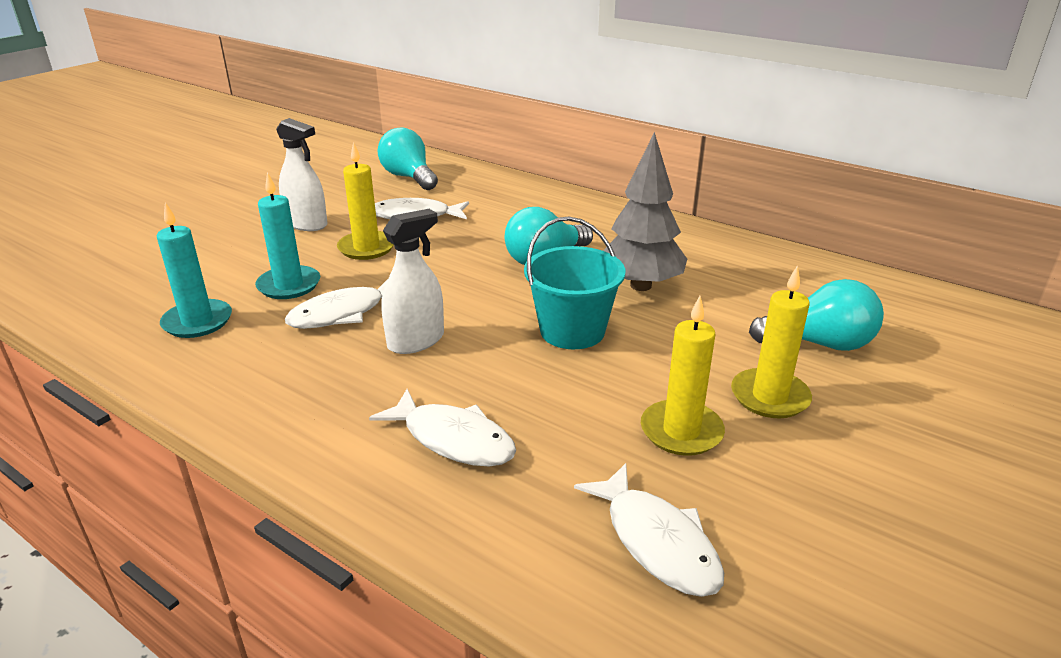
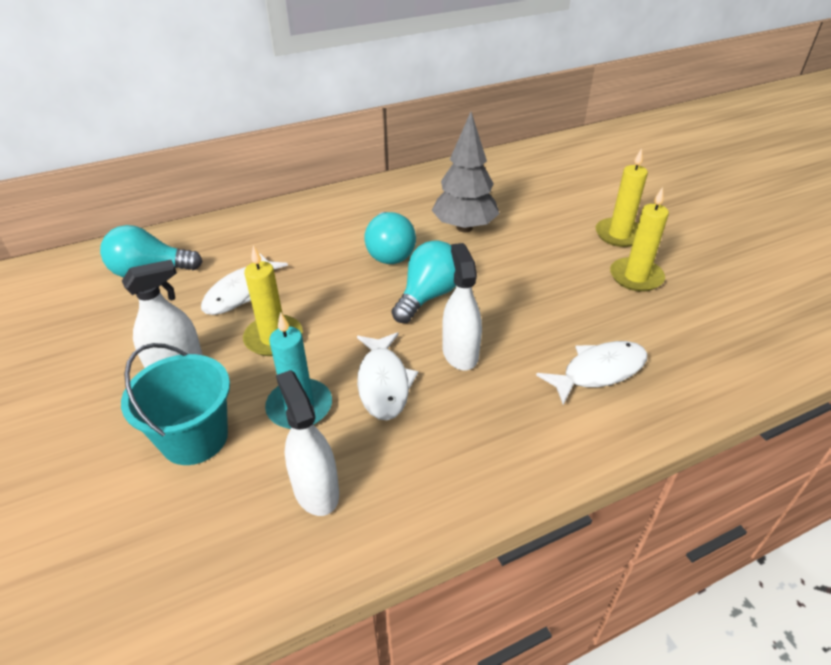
camera: 60 degrees left, 10 degrees up
(197, 322) = (316, 490): turquoise candle -> white spray bottle
(572, 331) = (501, 276): turquoise bucket -> turquoise bucket (195, 438)
(657, 542) = (727, 323): white fish -> none
(820, 344) = (578, 197): turquoise light bulb -> turquoise light bulb (428, 296)

